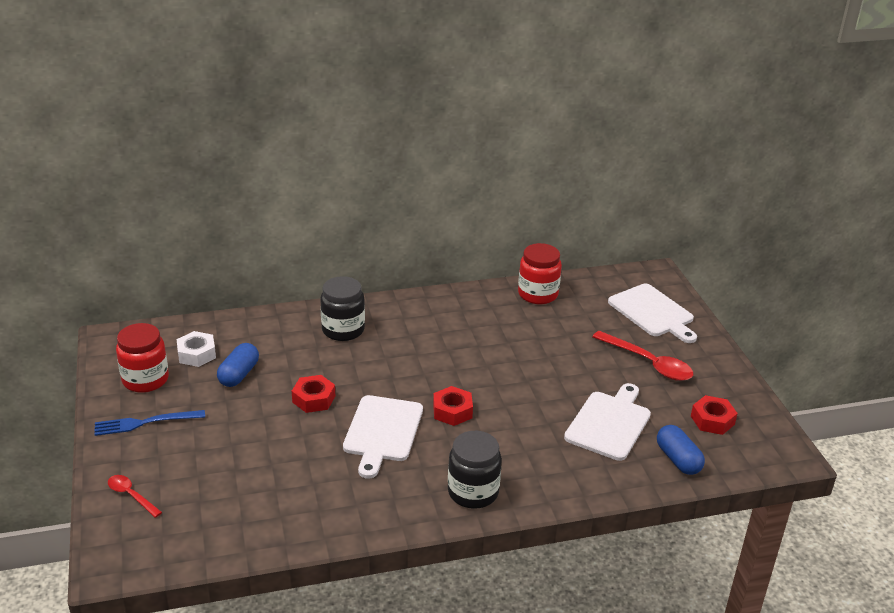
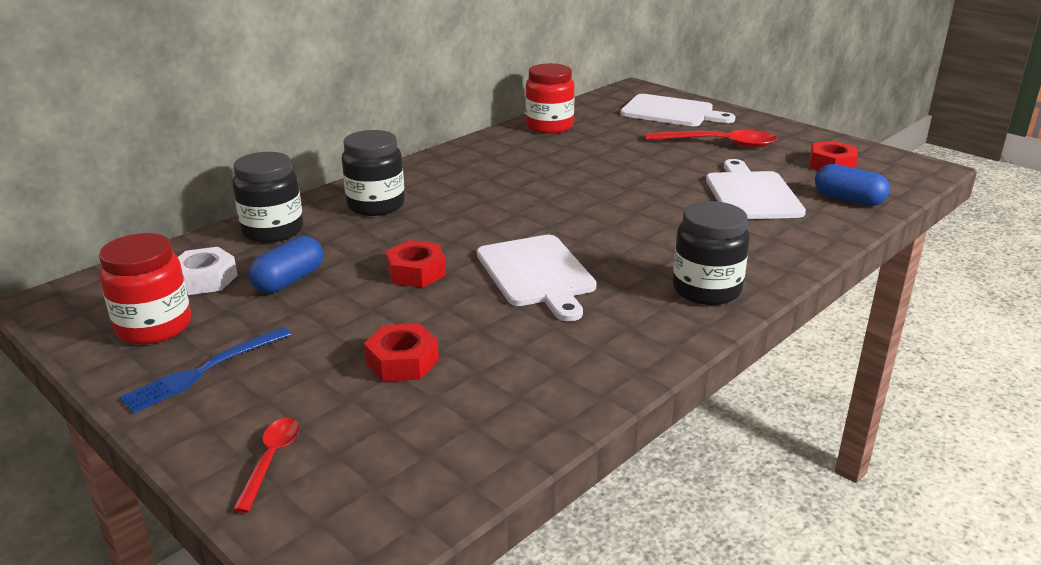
camera: 30 degrees left, 5 degrees down
(131, 495) = (271, 460): red spoon -> red spoon turned 90 degrees clockwise
(239, 374) = (289, 280): blue capsule -> blue capsule turned 45 degrees clockwise
(264, 328) = (273, 231): none -> black jar
(452, 411) = (589, 233): red nut -> red nut (402, 362)

